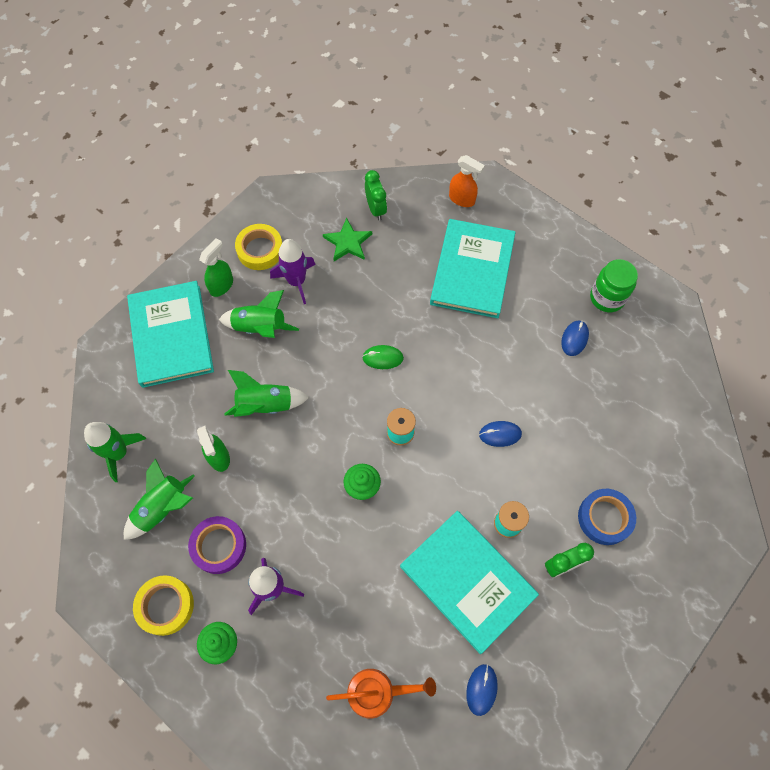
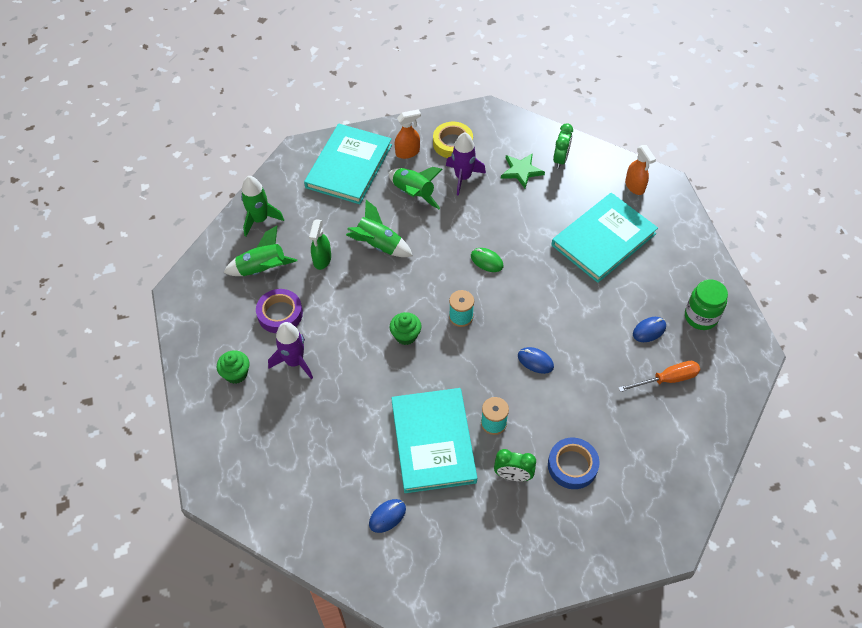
camera: 35 degrees right, 10 degrees down
(165, 606) = (219, 329): yellow tape -> none
(222, 285) = (408, 152): green spray bottle -> orange spray bottle
(377, 692) = (314, 469): orange watering can -> none
(622, 378) = (667, 379): none -> orange screwdriver

